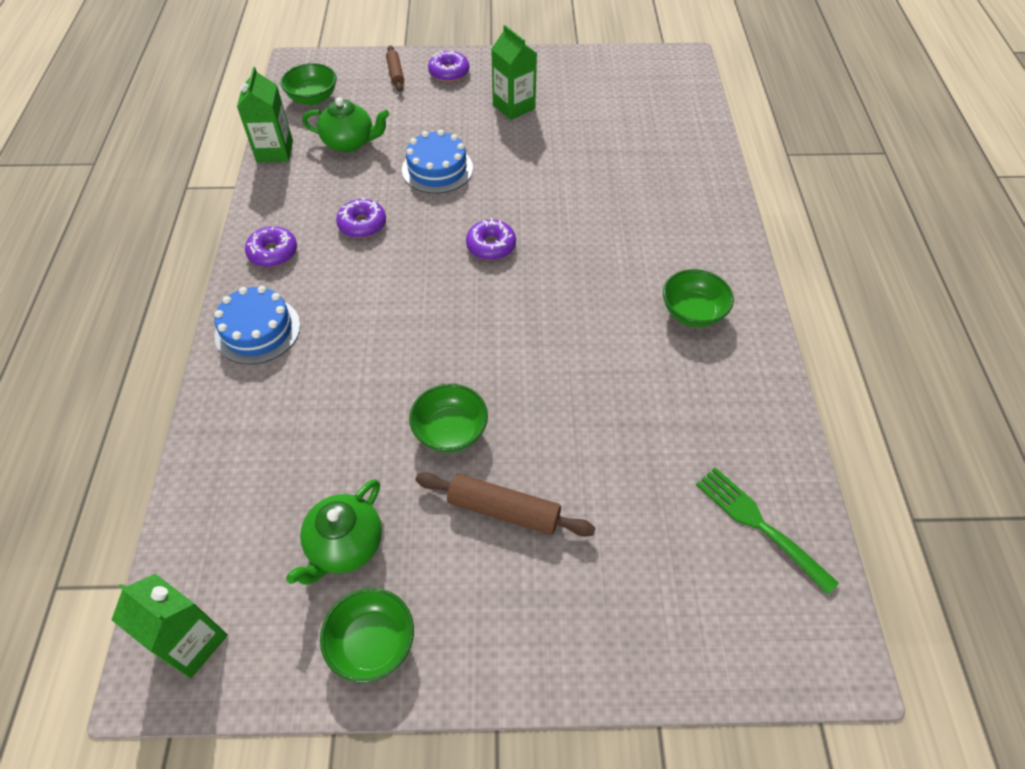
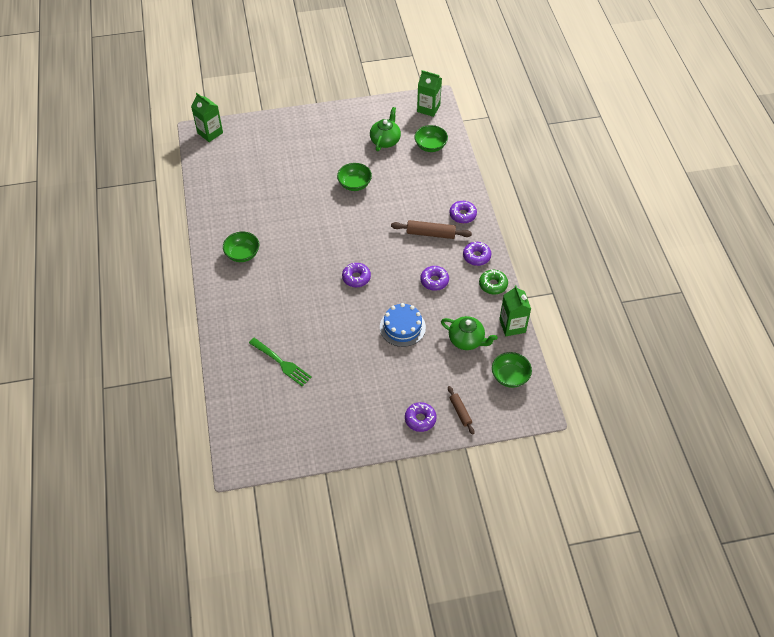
camera: 170 degrees right, 0 degrees up
(257, 330) = (462, 215): blue cake -> purple donut
(271, 207) = (493, 285): none -> green donut
(350, 142) = (467, 340): green teapot -> green teapot turned 150 degrees counterclockwise
(372, 643) = (364, 116): green bowl -> green bowl (430, 146)
(504, 510) = (325, 159): brown rolling pin -> brown rolling pin (430, 233)
(514, 107) = (364, 390): green carton -> green carton (210, 133)
(758, 524) = (220, 168): green fork -> green fork (282, 363)

